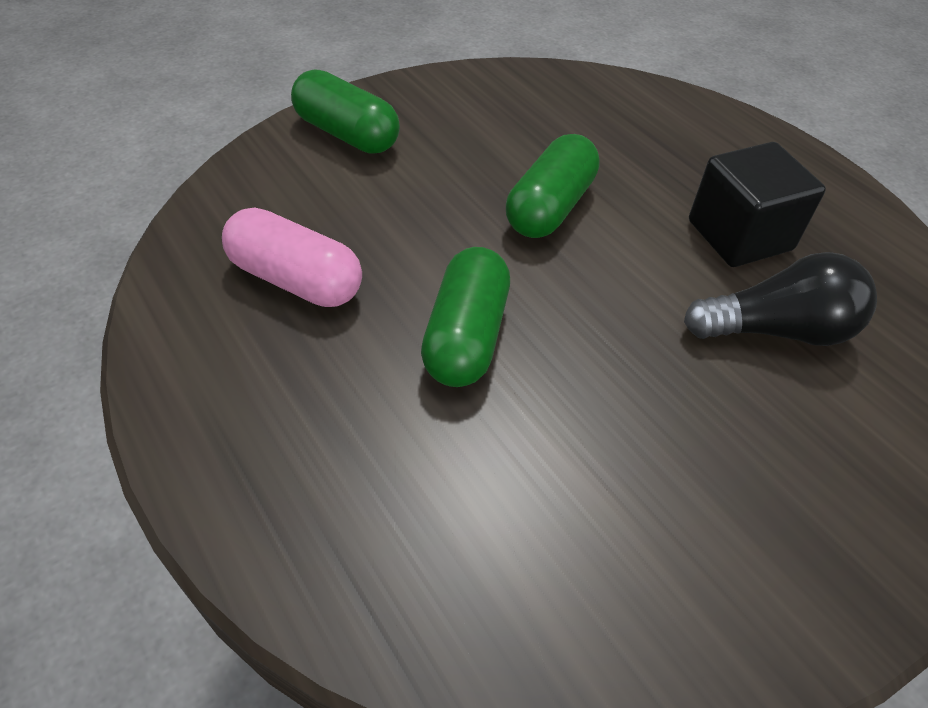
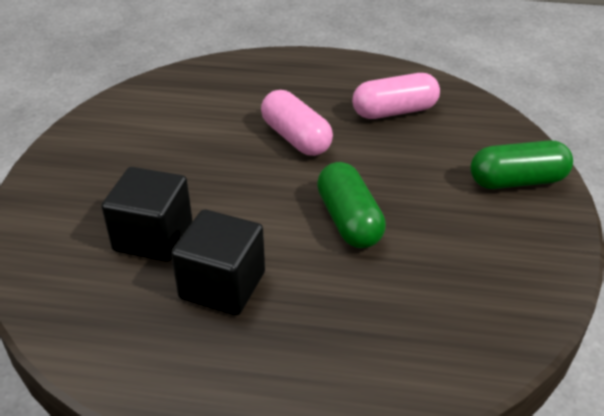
camera: 135 degrees right, 10 degrees down
(466, 336) = (296, 138): green capsule -> pink capsule
(777, 330) = (153, 237): black light bulb -> black cube

